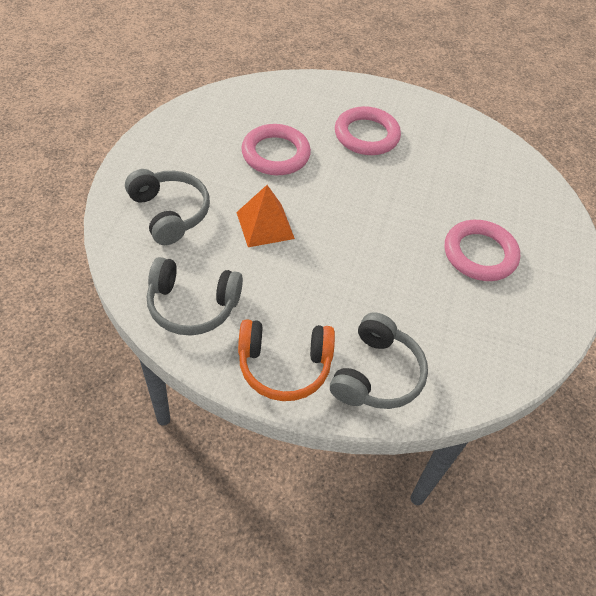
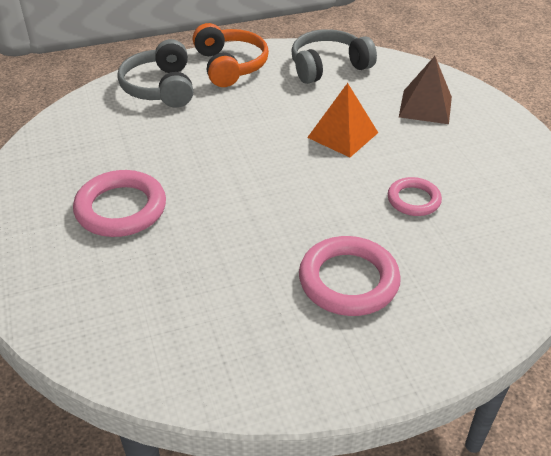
camera: 150 degrees right, 10 degrees down
(170, 213) = (425, 107): grey headphones -> brown pyramid
(275, 154) = (413, 200): pink ring -> pink ring, size x0.60
(284, 366) = (230, 66): orange headphones -> orange headphones turned 105 degrees clockwise

